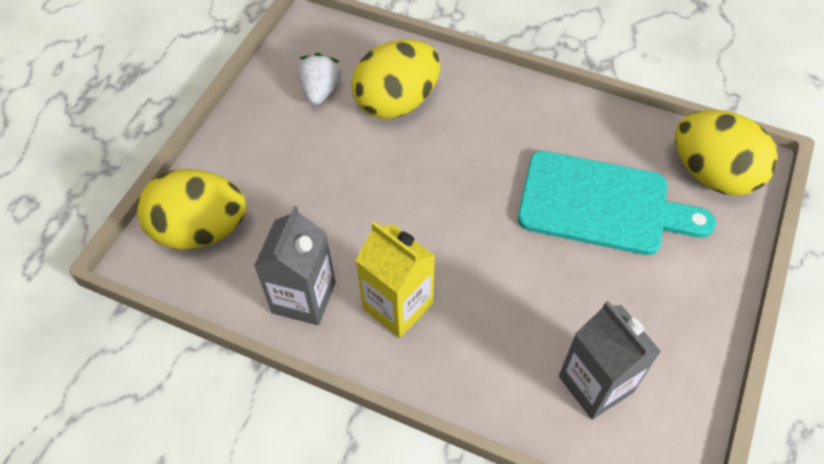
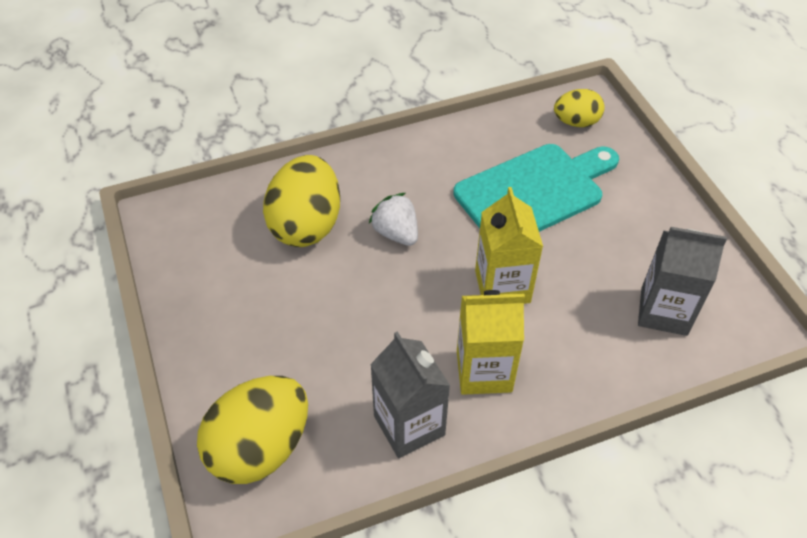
camera: 45 degrees left, 5 degrees down
(320, 91) = (231, 260): white strawberry -> white strawberry (396, 233)
(485, 257) = (502, 286): none -> yellow carton
(712, 174) = (576, 122): yellow egg -> yellow egg, size x0.57

